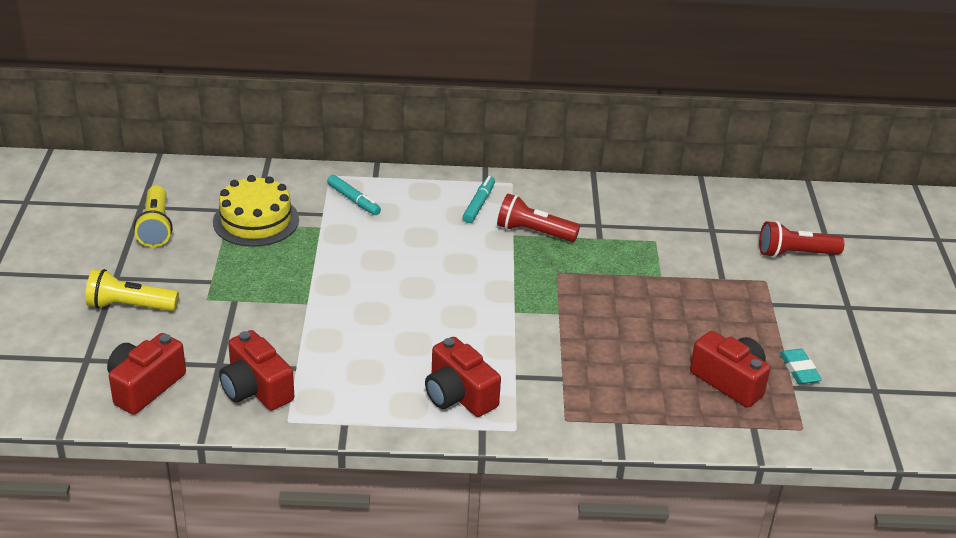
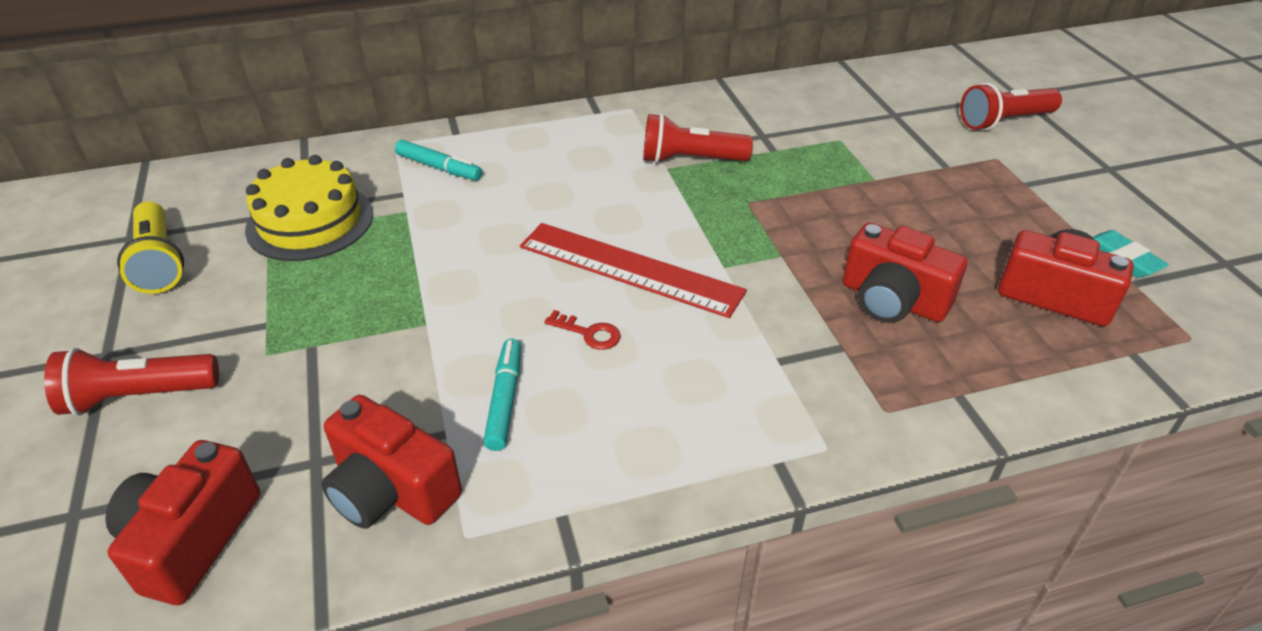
camera: 15 degrees left, 5 degrees up
(130, 306) = (138, 396): yellow flashlight -> red flashlight
(405, 332) = (589, 333): none -> red key
(451, 299) = (629, 269): none -> red ruler
(459, 395) = (714, 413): red camera -> red camera (892, 300)
(479, 204) = (604, 140): turquoise marker -> turquoise marker (505, 400)

